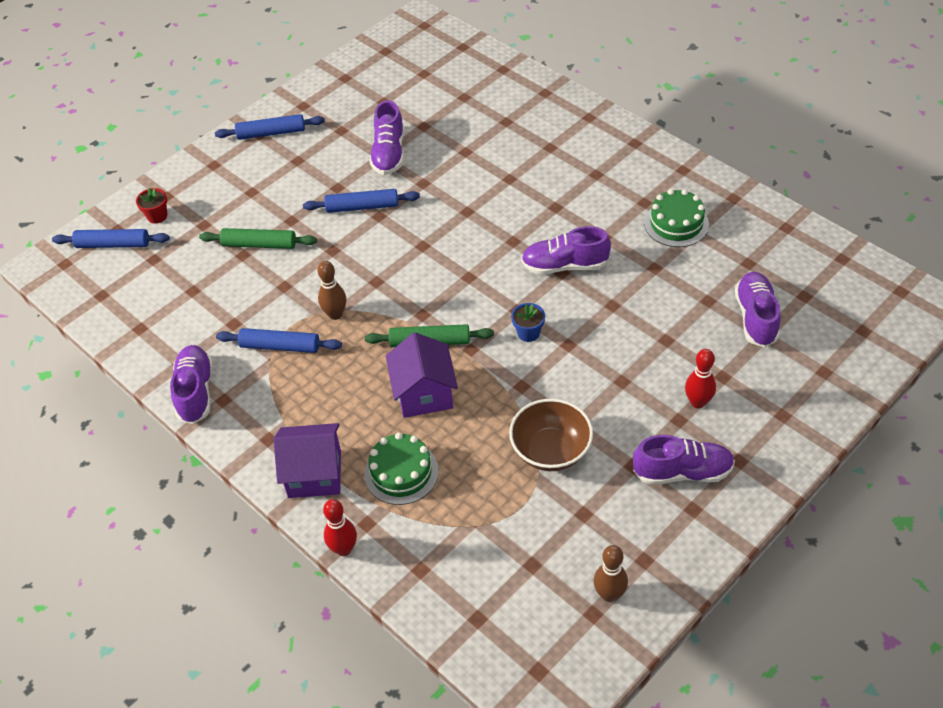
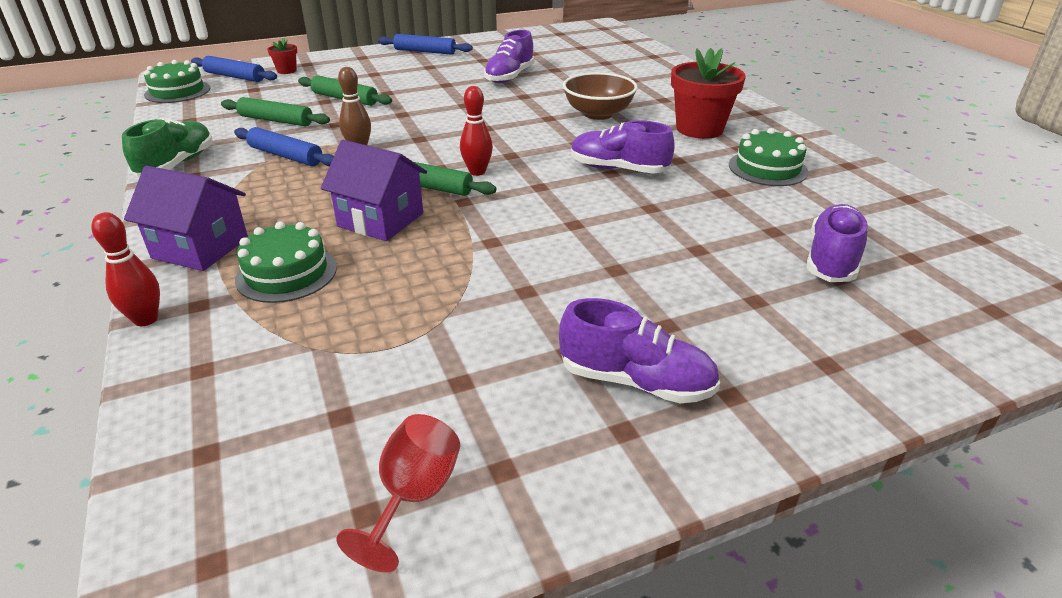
camera: 20 degrees right, 15 degrees down
(80, 289) = (177, 91): none -> green cake
(195, 392) = (177, 164): purple shoe -> green shoe
(224, 300) = (276, 120): none -> green rolling pin
(362, 207) = (455, 97): blue rolling pin -> none
(424, 393) = (381, 220): purple house -> purple house turned 75 degrees counterclockwise
(528, 333) = (536, 205): blue flower pot -> none
(551, 451) = (474, 306): brown bowl -> brown bowl (598, 114)
(601, 185) = (699, 129): none -> red flower pot
(609, 594) = (413, 496): brown bowling pin -> red goblet
(698, 402) = (705, 315): red bowling pin -> red bowling pin (477, 172)

